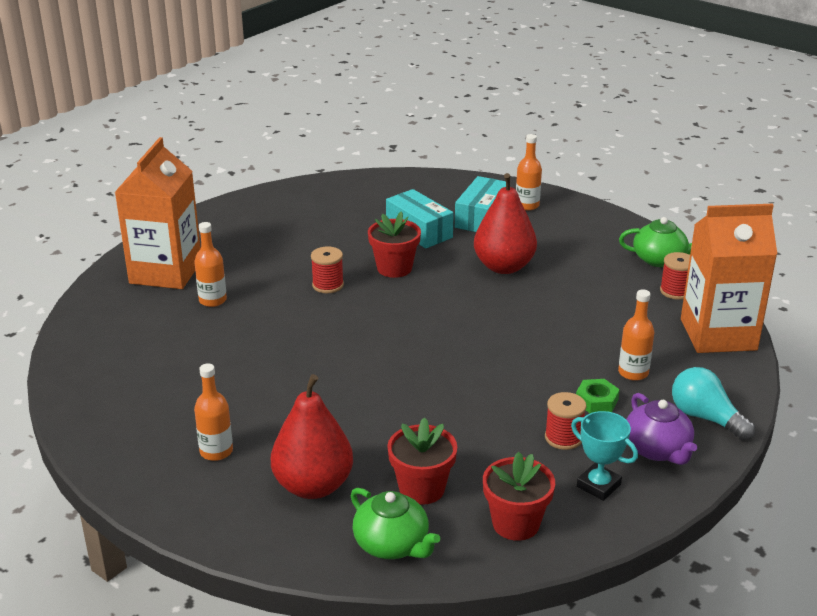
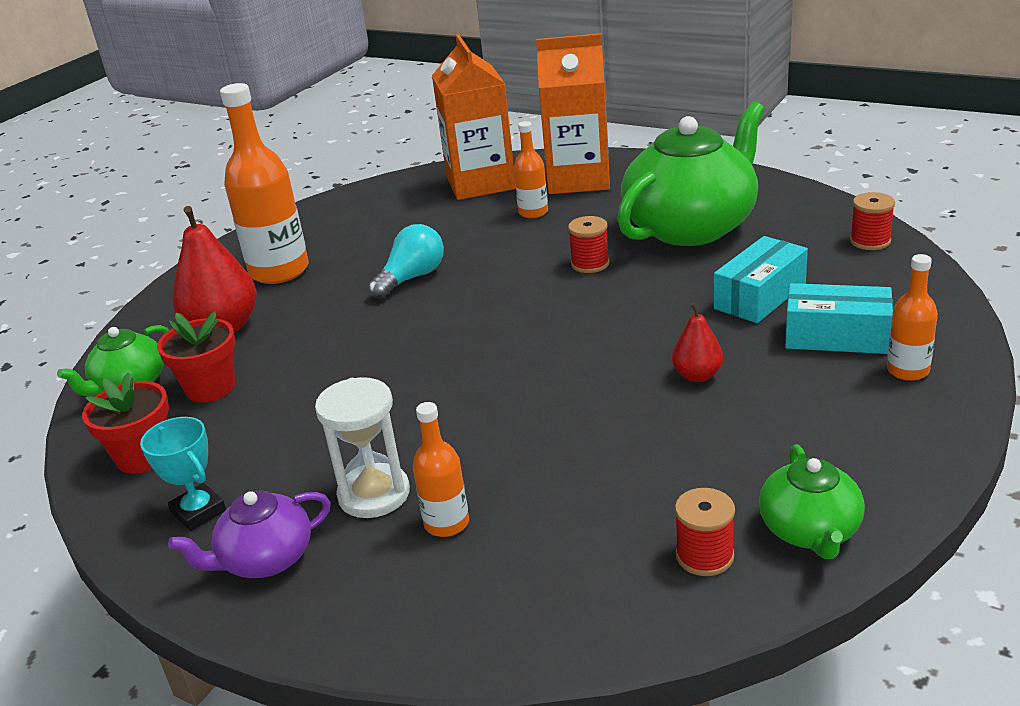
camera: 85 degrees right, 0 degrees up
(216, 451) = (279, 271): orange bottle -> orange bottle, size x1.93
(300, 237) = (691, 227): none -> green teapot
(394, 268) = (650, 296): red flower pot -> none
(503, 267) = (697, 375): red pear -> red pear, size x0.53
(563, 438) = (294, 474): red spool -> red spool (870, 241)
(596, 401) = (374, 494): green nut -> white hourglass
(598, 485) = (198, 512): turquoise trophy -> turquoise trophy turned 75 degrees counterclockwise
(705, 418) = (339, 606): turquoise light bulb -> turquoise light bulb (412, 278)
(718, 334) = (578, 615): orange carton -> orange carton (480, 183)

